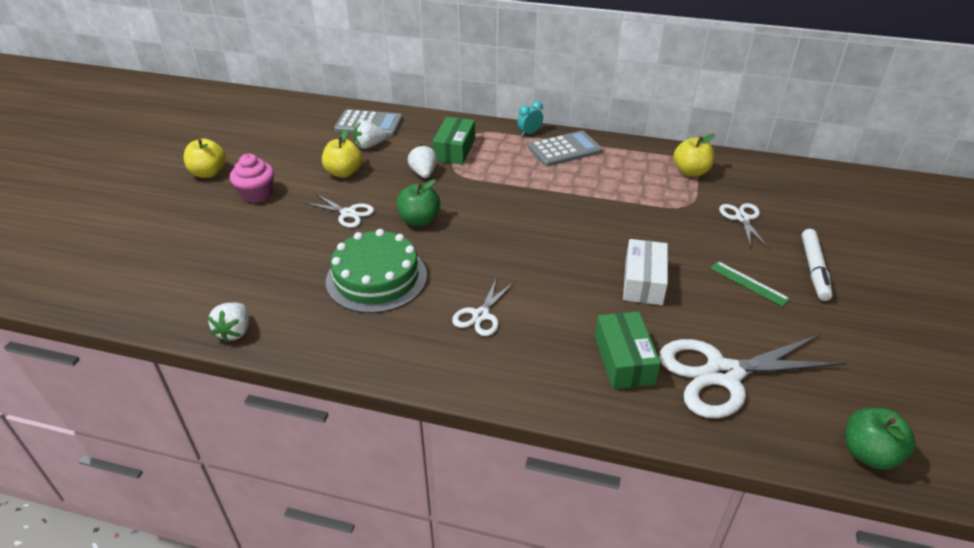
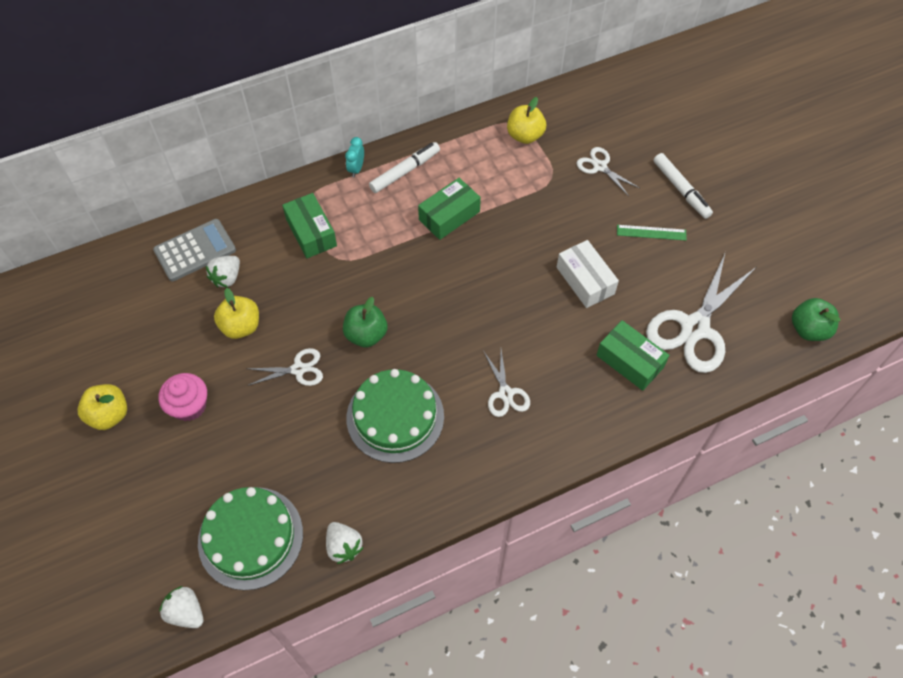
camera: 40 degrees left, 20 degrees up
(188, 284) = (250, 537): none -> green cake
(423, 173) = (313, 279): white strawberry -> white strawberry (186, 612)
(564, 150) = (405, 171): grey calculator -> white marker
(569, 187) = (449, 216): none -> green box

